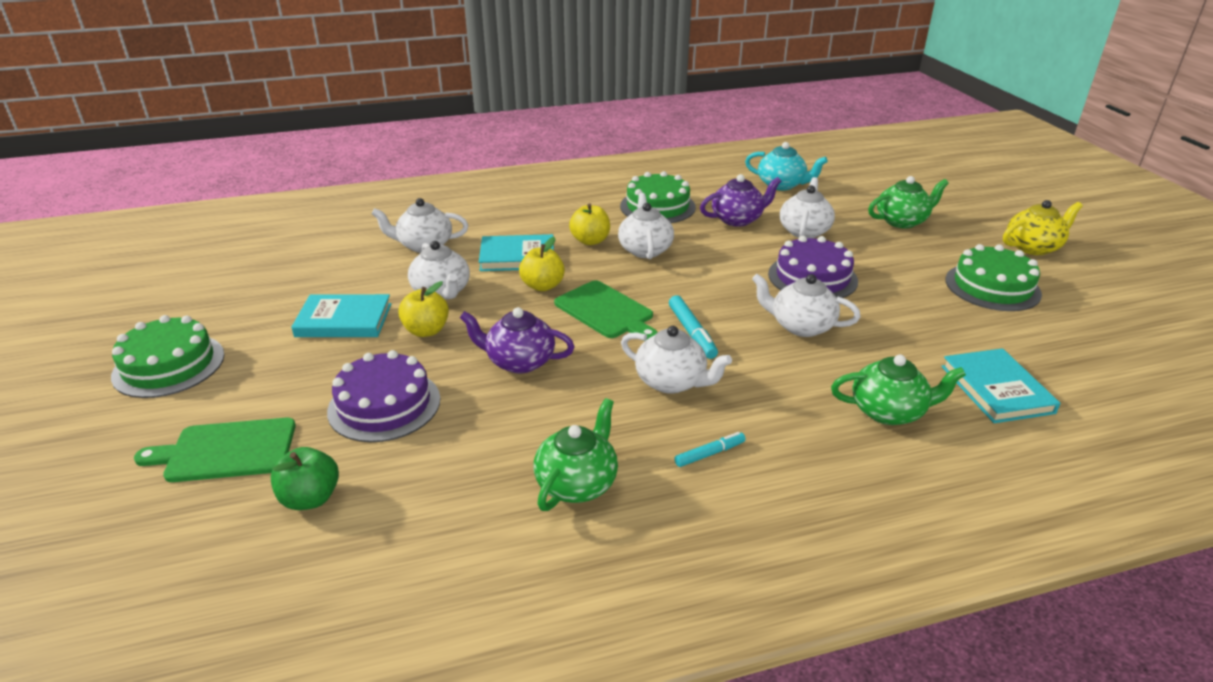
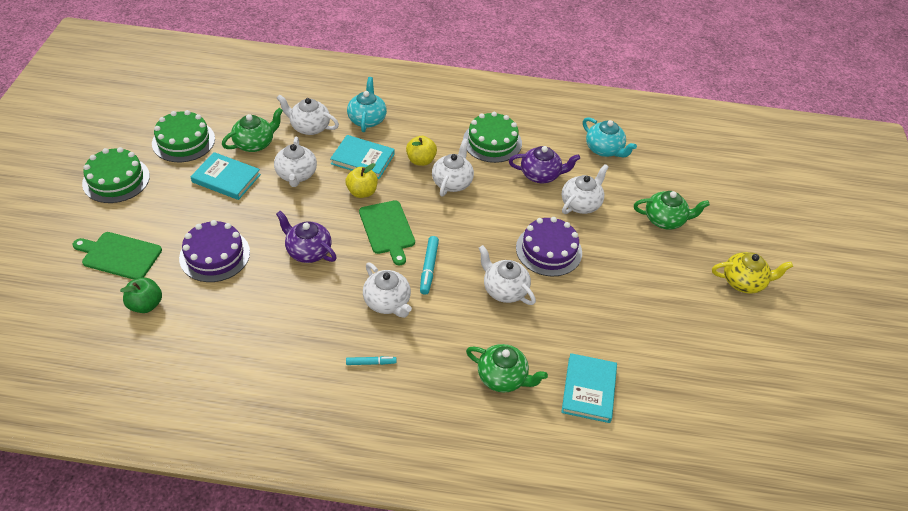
camera: 20 degrees right, 15 degrees up
(426, 330) = (269, 205): yellow apple -> none
(493, 222) = (367, 119): none -> turquoise teapot
(577, 483) = (285, 352): green teapot -> green teapot (255, 143)
(992, 287) = (672, 306): green cake -> green cake (183, 141)

